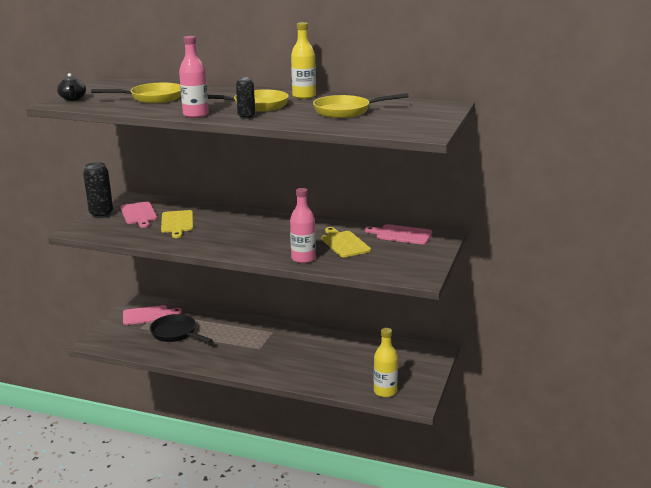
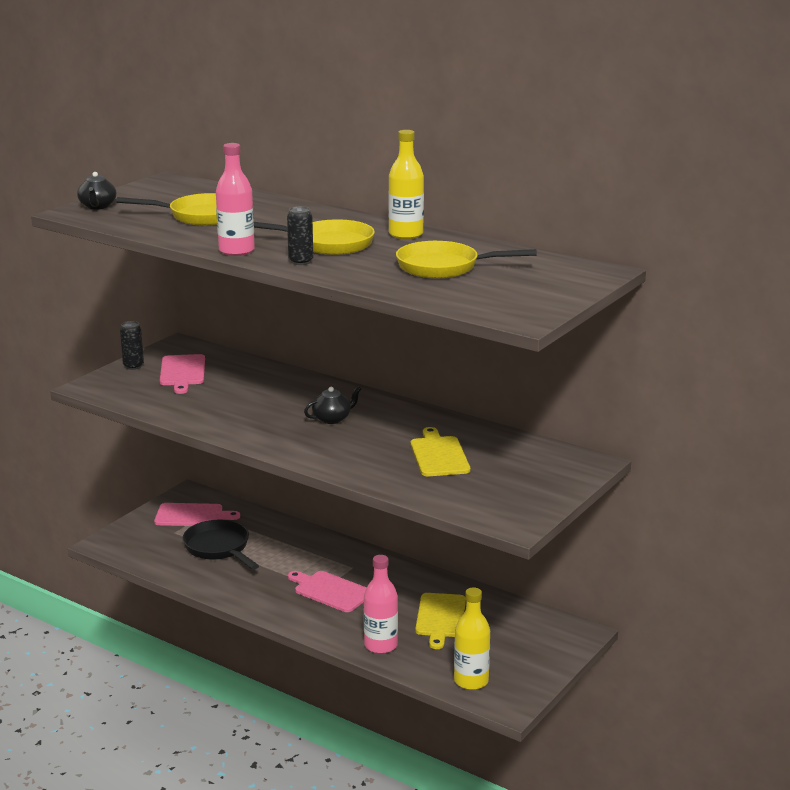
camera: 15 degrees right, 0 degrees up
(101, 214) = (133, 366): black can -> black can, size x0.62
(177, 223) = (226, 392): yellow cutting board -> yellow cutting board (440, 618)
(260, 230) = (332, 419): none -> black teapot
(303, 258) = (368, 470): pink bottle -> pink bottle (381, 645)
(401, 235) = (530, 453): pink cutting board -> pink cutting board (330, 591)

